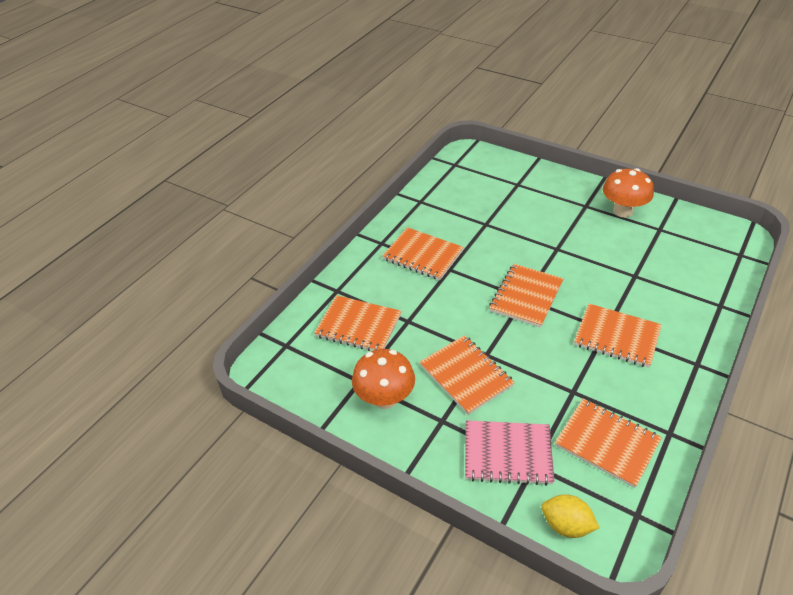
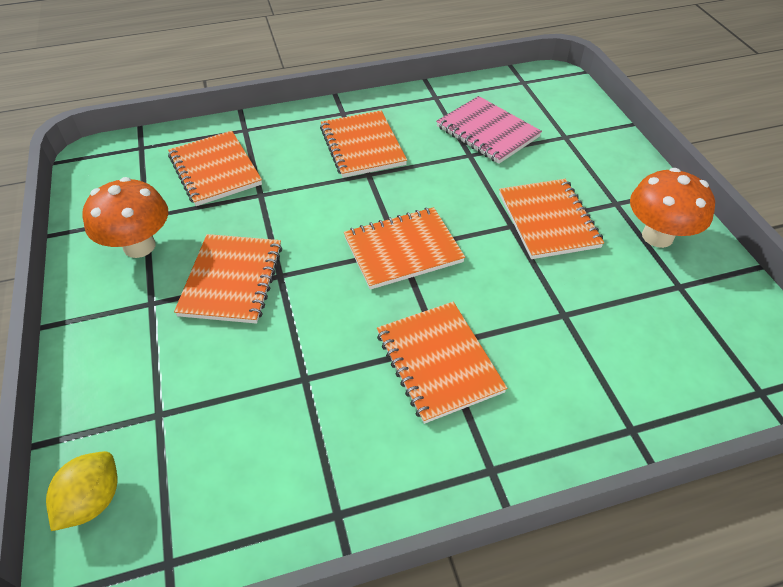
camera: 40 degrees right, 5 degrees up
(507, 454) = (154, 382): pink notebook -> pink notebook (487, 132)
(566, 525) = (93, 500): yellow lemon -> yellow lemon turned 45 degrees clockwise
(607, 443) = (255, 460): orange notebook -> orange notebook (548, 220)

